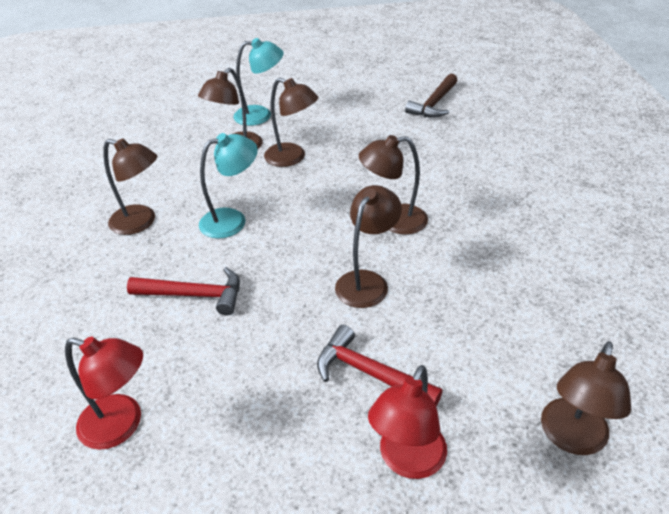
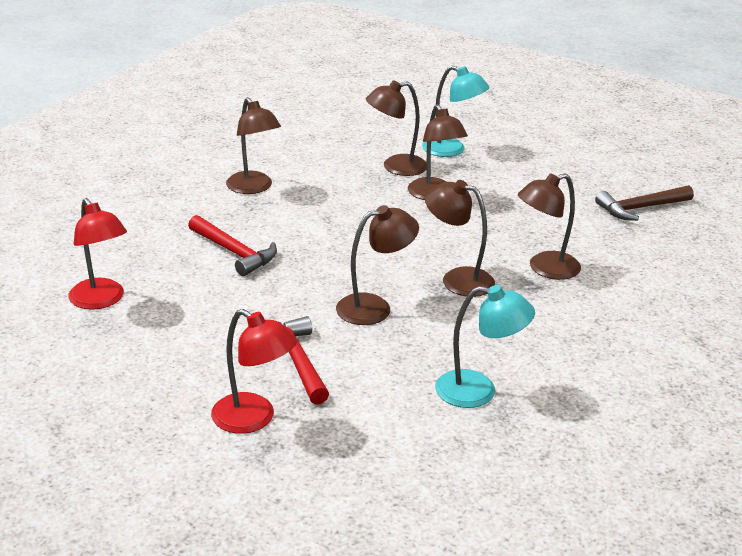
camera: 35 degrees right, 10 degrees down
(232, 220) = (324, 217): turquoise lamp -> turquoise lamp (478, 391)
(407, 461) = (253, 419): red lamp -> red lamp turned 120 degrees counterclockwise
(571, 438) = (391, 477): brown lamp -> brown lamp (545, 269)

